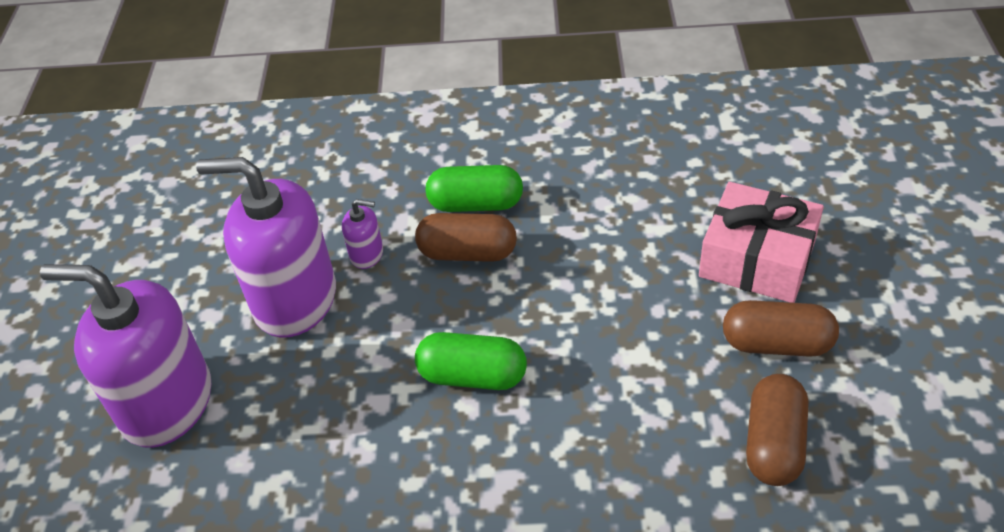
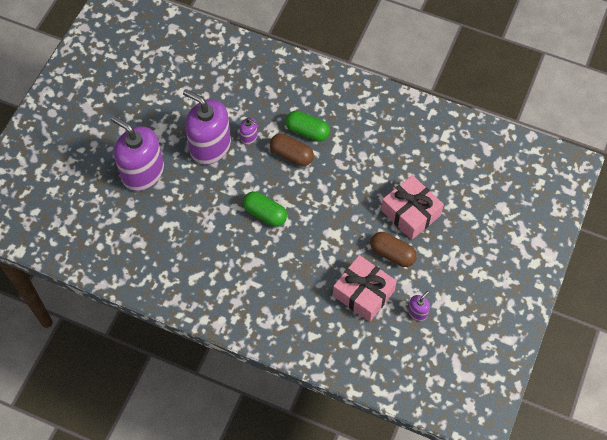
camera: 20 degrees right, 15 degrees up
(773, 443) = (363, 293): brown capsule -> pink gift
(909, 433) = (417, 312): none -> purple soap dispenser

